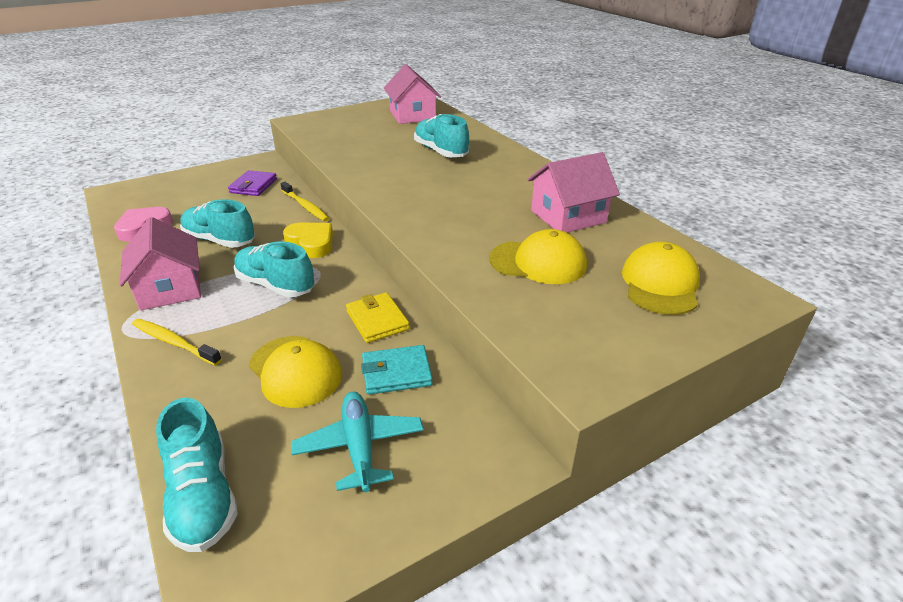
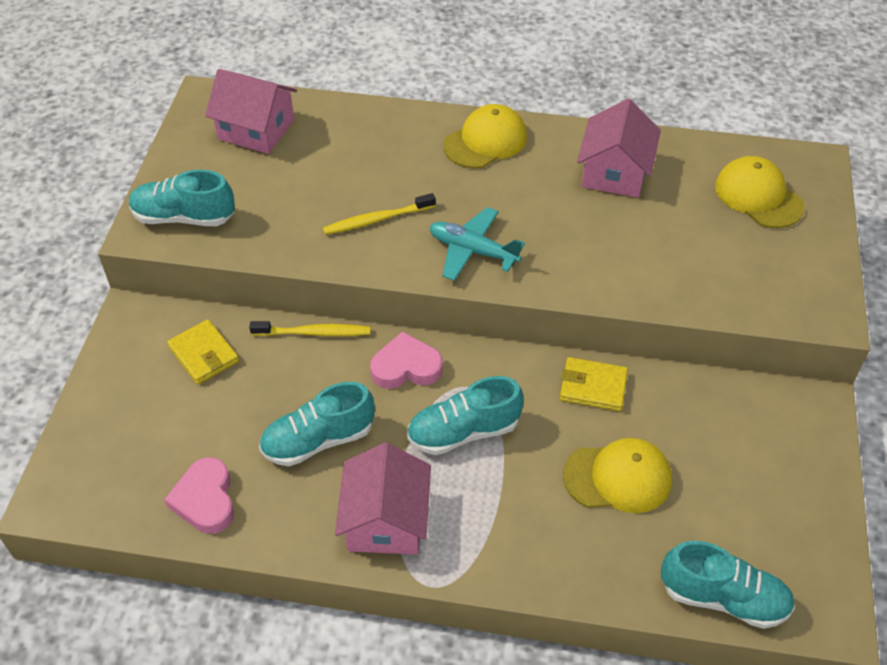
camera: 50 degrees left, 15 degrees up
(170, 288) = (385, 520): pink house -> pink house turned 75 degrees clockwise
(174, 342) = (495, 550): yellow toothbrush -> yellow toothbrush (377, 220)
(253, 186) = (204, 354): purple wallet -> yellow wallet
(311, 243) = (406, 367): yellow heart -> pink heart
(359, 446) = (742, 479): turquoise plane -> turquoise plane (472, 251)
(396, 373) = (676, 413): turquoise wallet -> none
(441, 152) = (387, 167): turquoise shoe -> turquoise shoe (184, 217)
(538, 262) = (668, 239): yellow cap -> yellow cap (485, 141)

